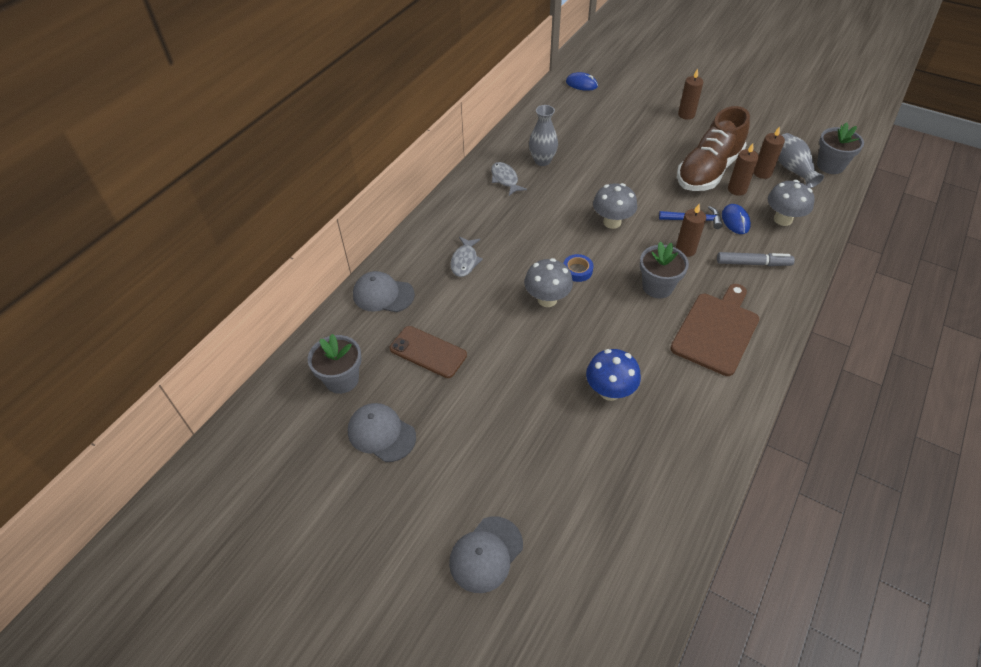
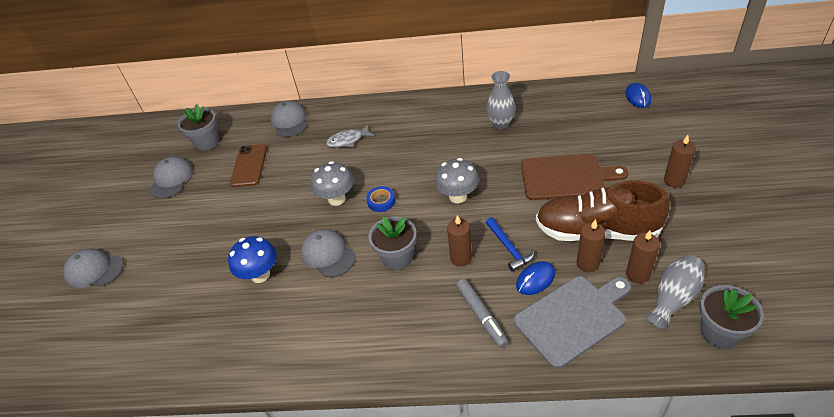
camera: 65 degrees right, 5 degrees down
(505, 179) = (457, 116): grey fish -> none
(619, 331) = (328, 254): none -> grey cap
(717, 330) = (368, 319): brown cutting board -> brown cutting board (566, 177)
(783, 219) = (573, 318): grey mushroom -> grey cutting board

